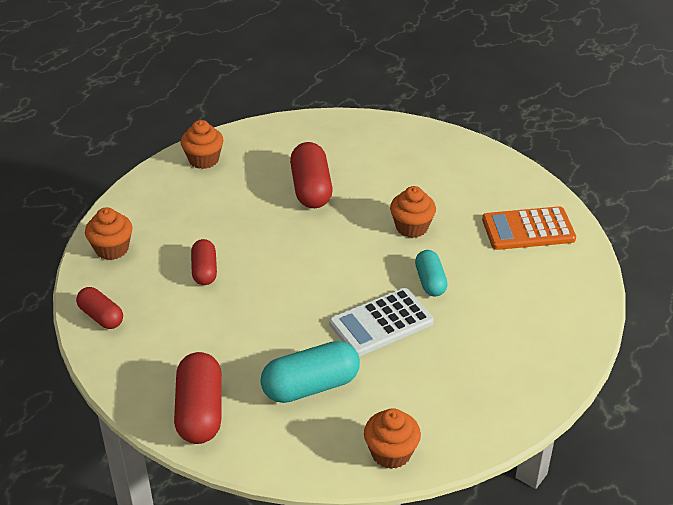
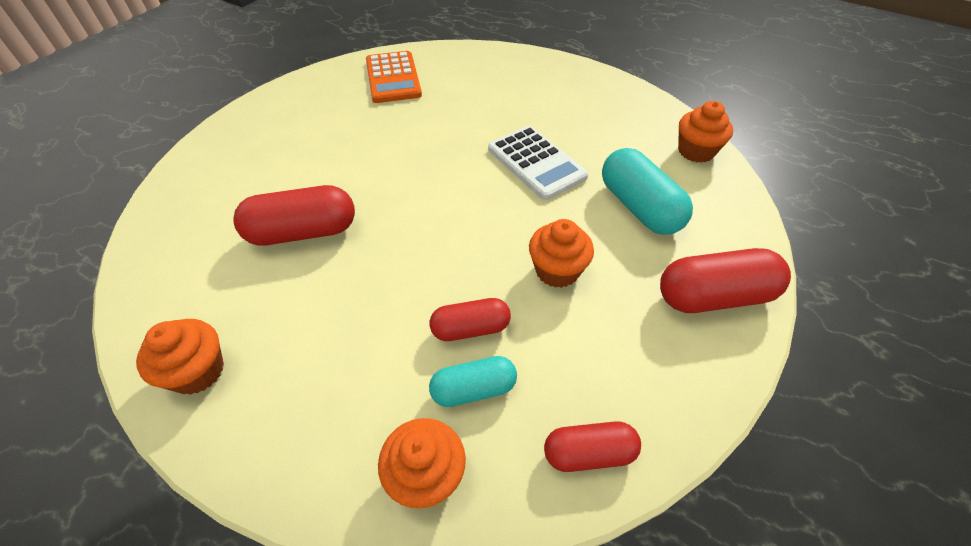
camera: 95 degrees left, 10 degrees up
(101, 316) = (589, 453): red capsule -> red capsule turned 45 degrees clockwise
(411, 227) = (386, 147): orange cupcake -> orange cupcake (557, 270)
(430, 282) = (471, 133): turquoise capsule -> turquoise capsule (473, 389)

